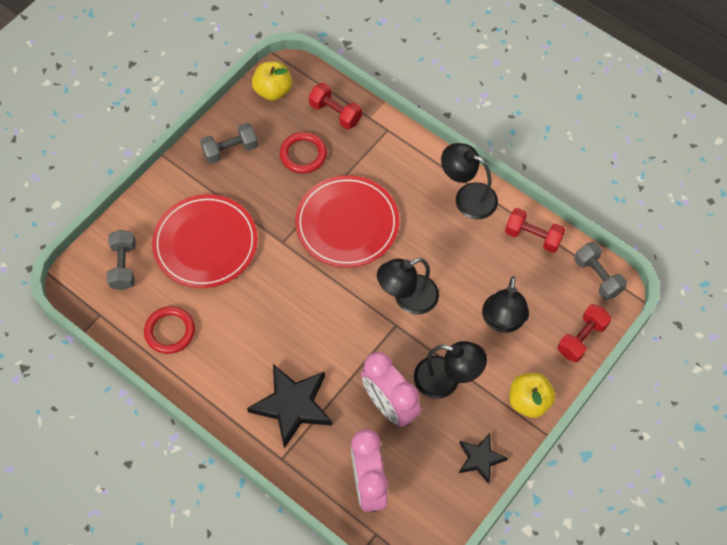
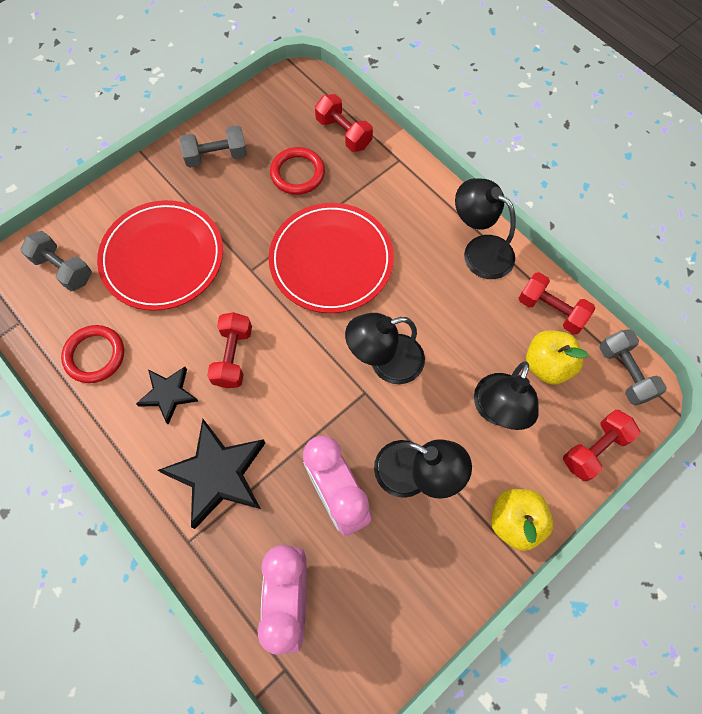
camera: 10 degrees right, 5 degrees up
(124, 266) = (63, 269): grey dumbbell -> grey dumbbell turned 60 degrees counterclockwise
(273, 90) = (279, 99): yellow apple -> yellow apple (547, 365)
(283, 314) = (233, 356): none -> red dumbbell
(480, 459) = (440, 589): black star -> black star (168, 394)

